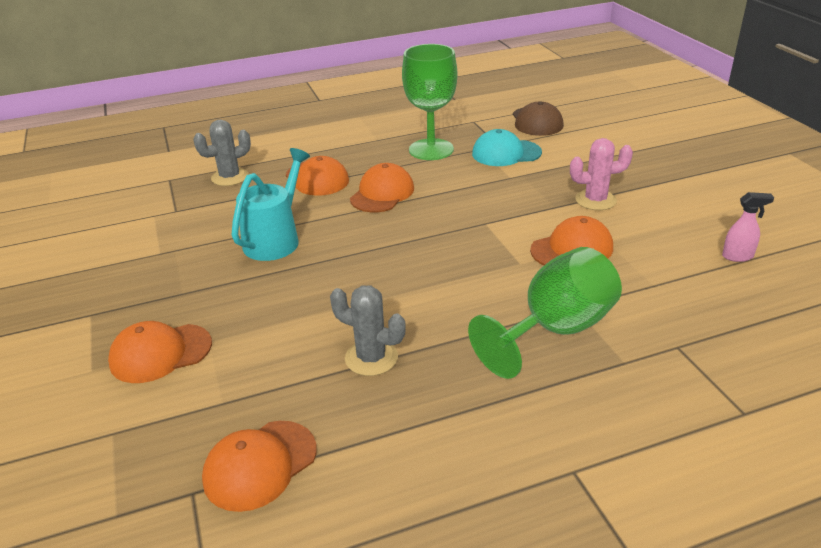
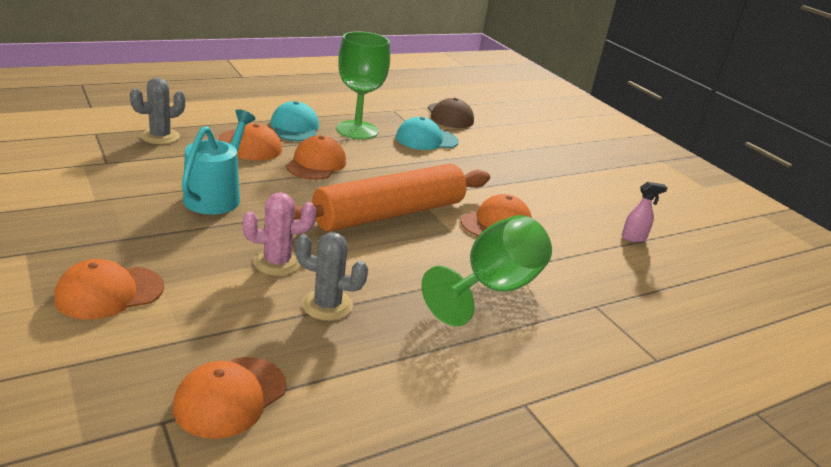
camera: 15 degrees left, 5 degrees down
(365, 153) = (295, 127): none -> turquoise cap
(453, 246) = (389, 214): none -> orange rolling pin
(595, 200) = (510, 185): pink cactus -> pink cactus (277, 262)

